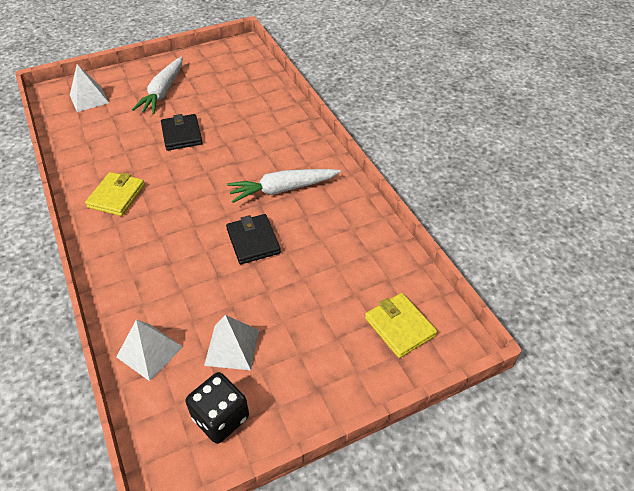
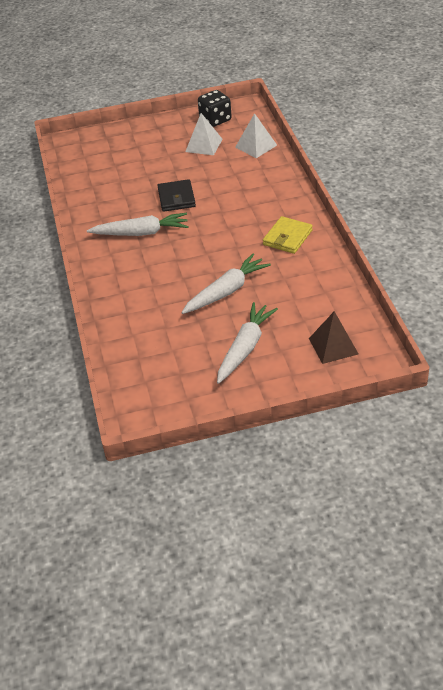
camera: 165 degrees left, 5 degrees down
(89, 99) = (333, 346): white pyramid -> brown pyramid
(182, 134) = (226, 291): black wallet -> white carrot
(399, 327) = (95, 148): yellow wallet -> none

